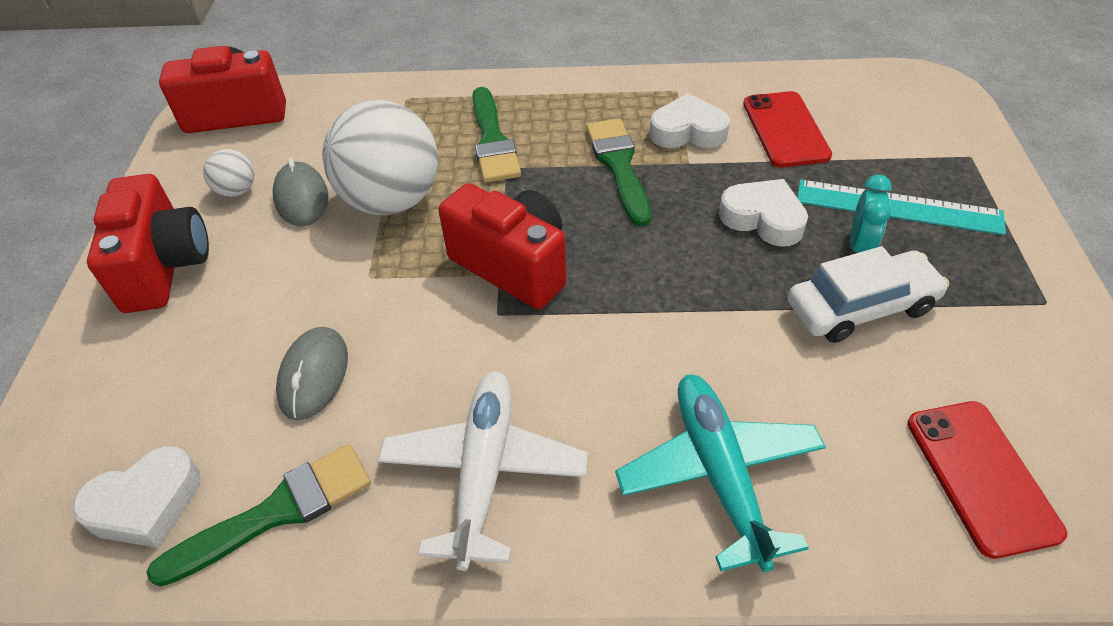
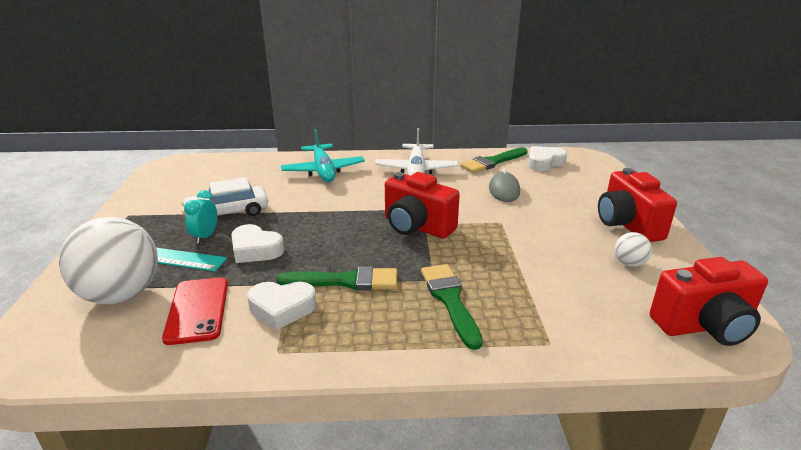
camera: 175 degrees right, 20 degrees down
(301, 197) = (577, 259): grey mouse -> none
(392, 200) = (510, 258): white ball -> white ball (121, 295)
(619, 166) = (346, 281): green brush -> green brush turned 75 degrees counterclockwise
(981, 476) = (222, 171): red phone -> none

